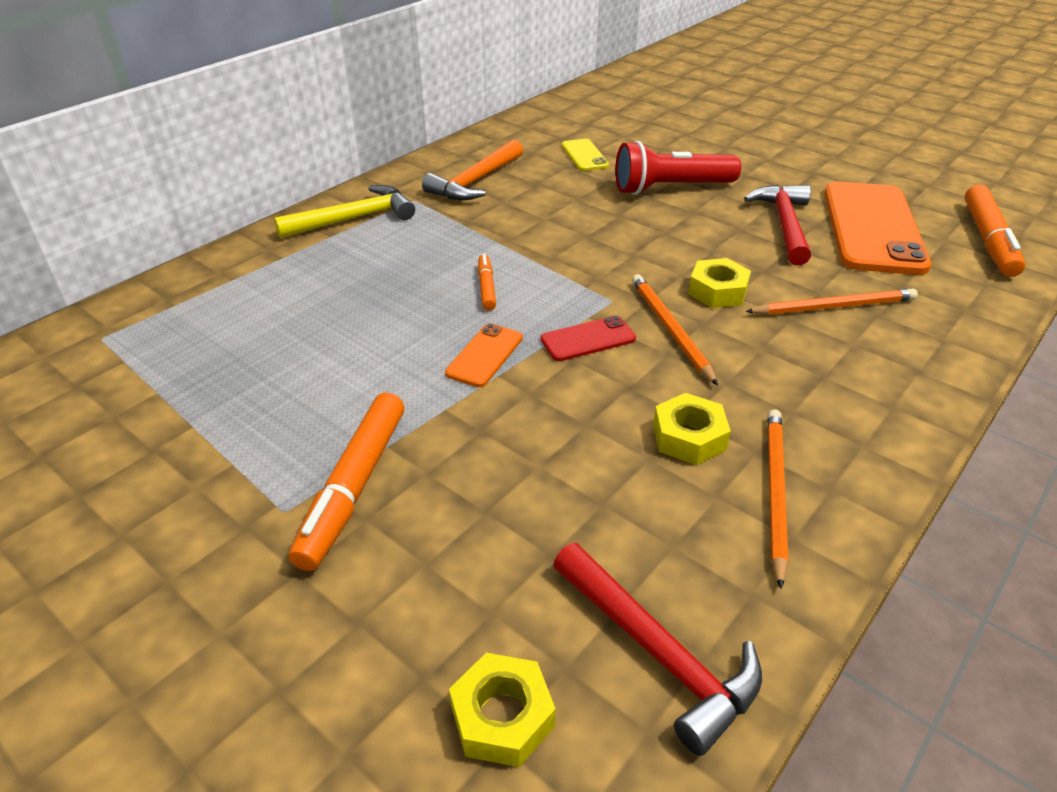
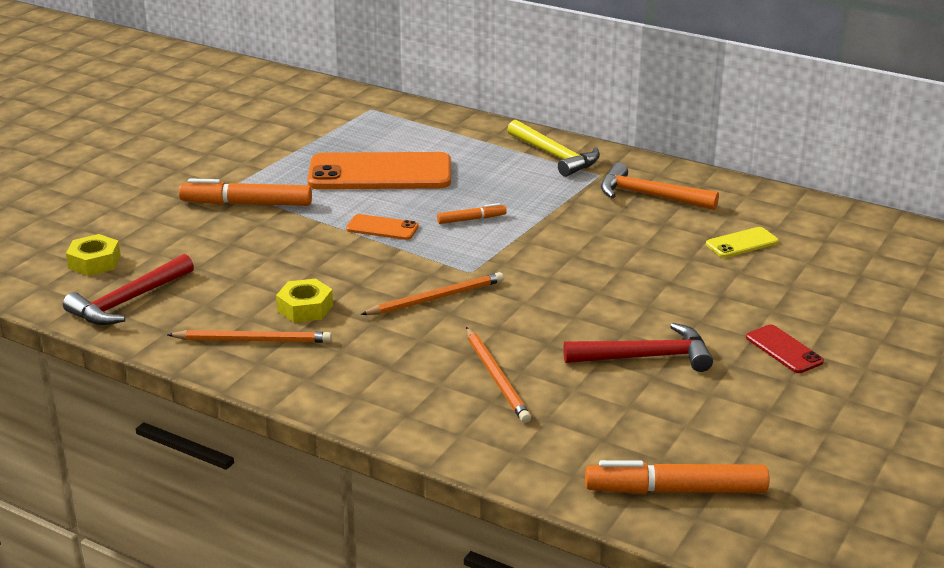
camera: 80 degrees right, 10 degrees down
(588, 339) = (413, 264): red phone -> red phone (784, 349)
(670, 188) = (694, 292): red flashlight -> none
(717, 291) = (502, 319): yellow nut -> none
(873, 228) = (666, 412): orange phone -> orange phone (380, 173)

